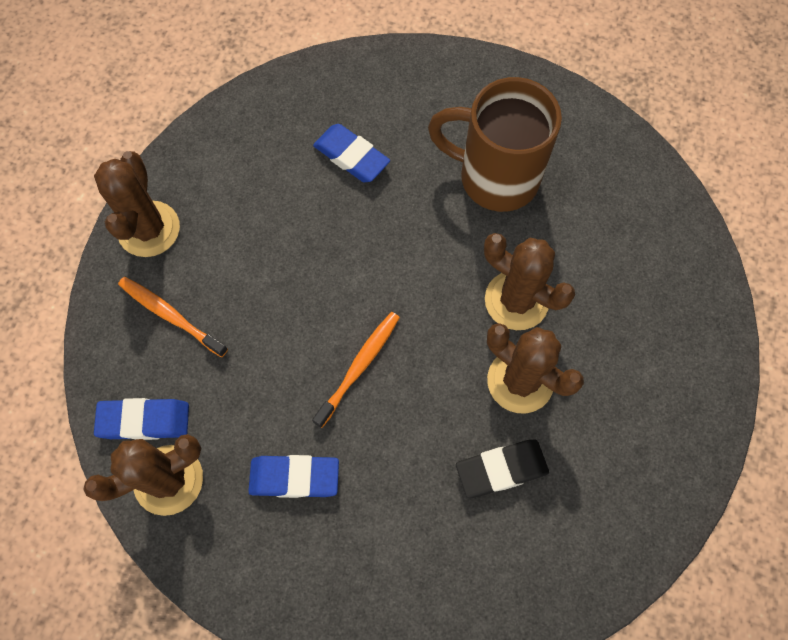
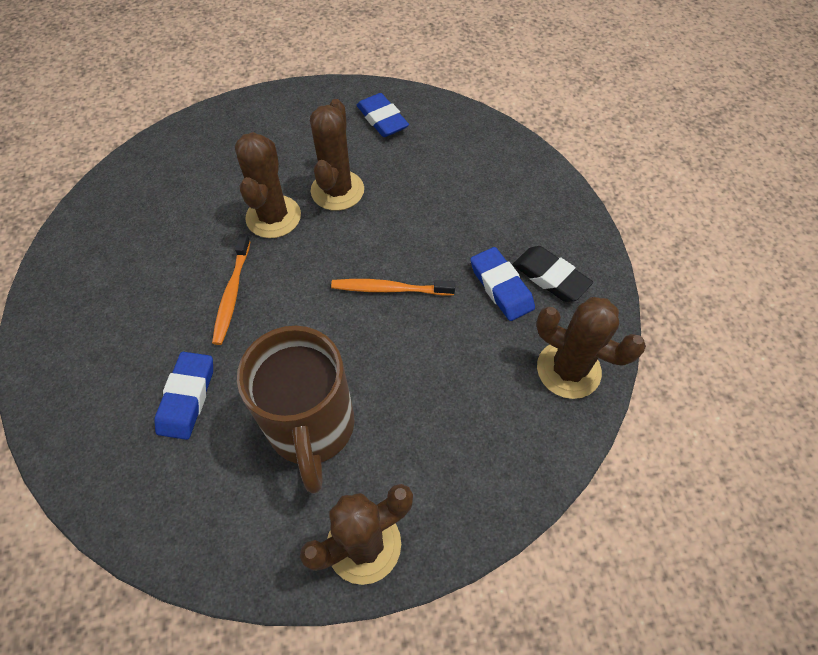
camera: 120 degrees left, 10 degrees down
(144, 420) = (540, 419): blue eraser -> blue eraser (382, 119)
(171, 315) = (438, 459): orange toothbrush -> orange toothbrush (232, 294)
(495, 177) = (162, 276): brown mug -> brown mug (312, 429)
(501, 469) = (407, 176): black eraser -> black eraser (550, 277)

